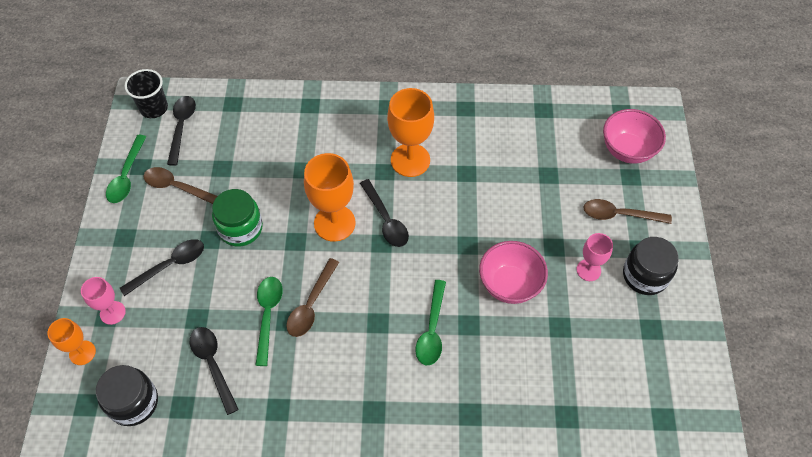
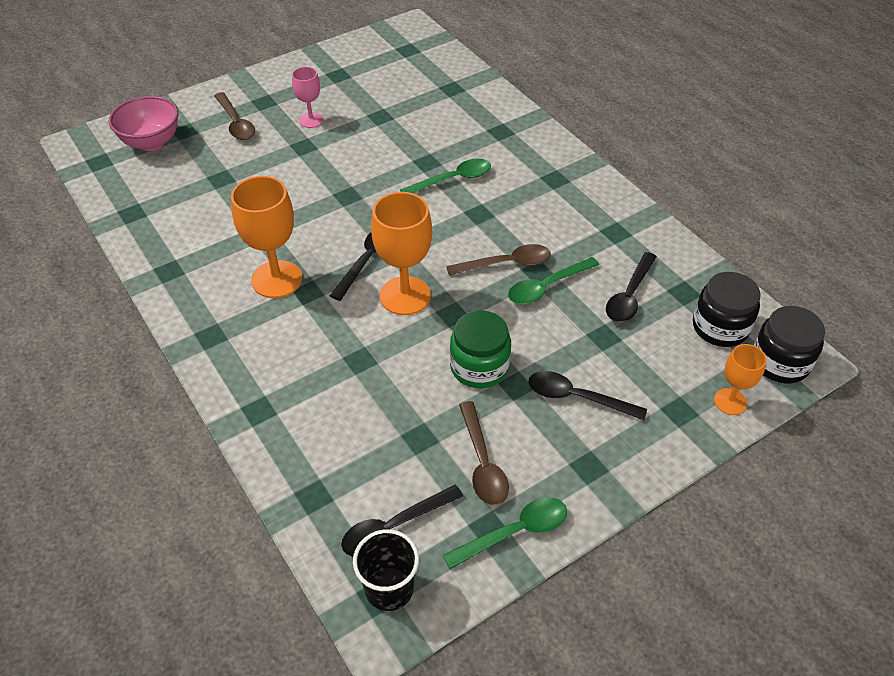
camera: 125 degrees left, 10 degrees down
(112, 313) = (671, 408): pink goblet -> none
(509, 284) = (366, 155): pink bowl -> none
(645, 275) = (290, 92): black jar -> black jar (780, 362)

